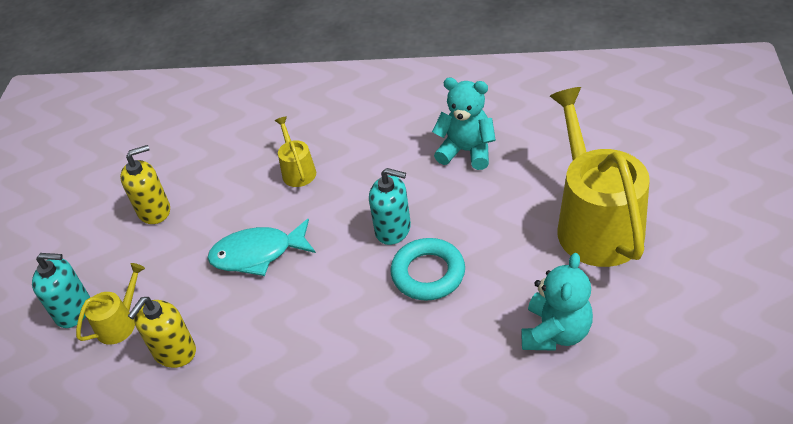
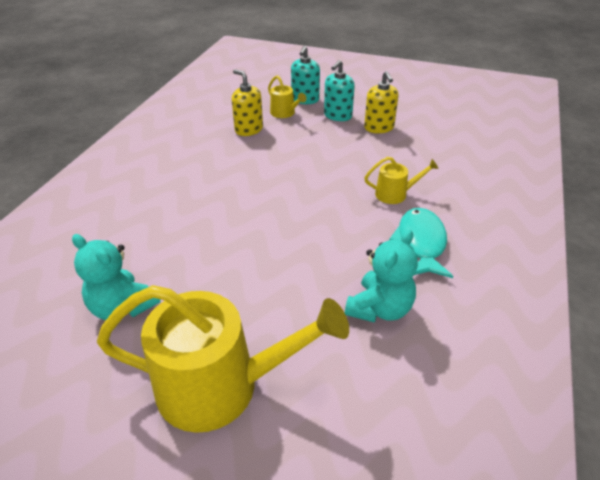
camera: 100 degrees right, 5 degrees down
(258, 254) = (311, 166): turquoise fish -> turquoise fish (421, 243)
(393, 229) = (297, 235): turquoise soap dispenser -> turquoise soap dispenser (337, 116)
(428, 273) = (237, 246): turquoise ring -> none

